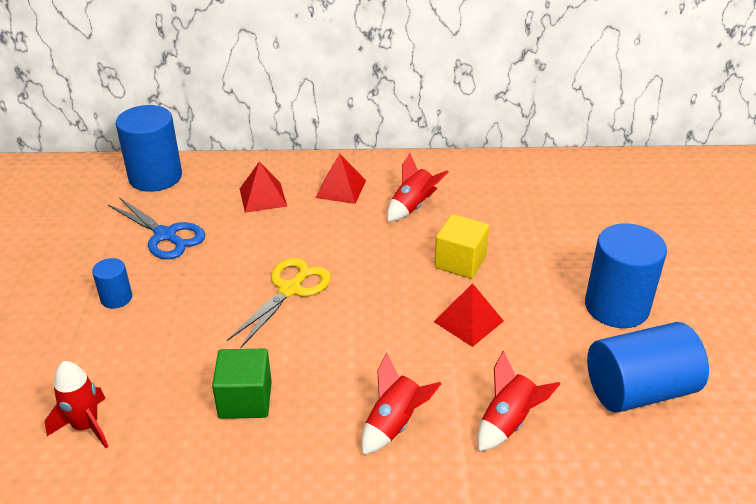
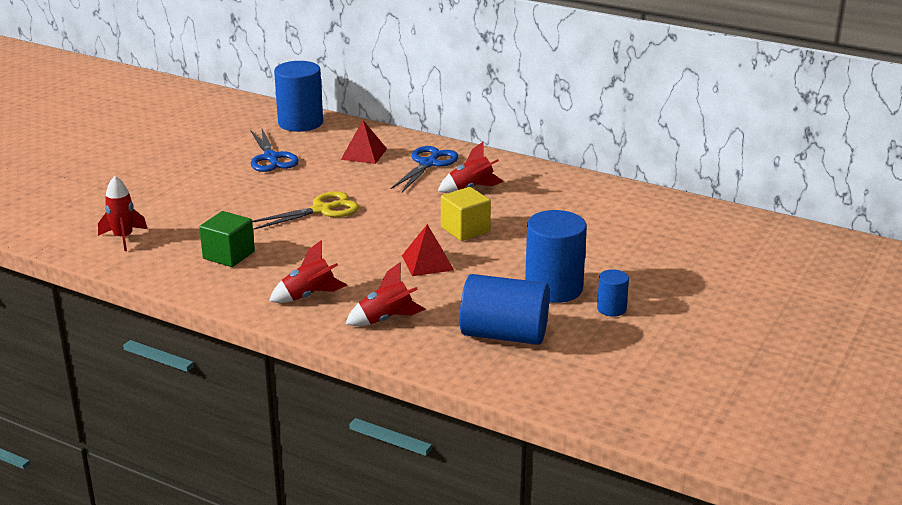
camera: 30 degrees right, 10 degrees down
(116, 298) = (204, 182): blue cylinder -> blue cylinder (611, 309)
(341, 189) = (428, 164): red pyramid -> blue scissors

